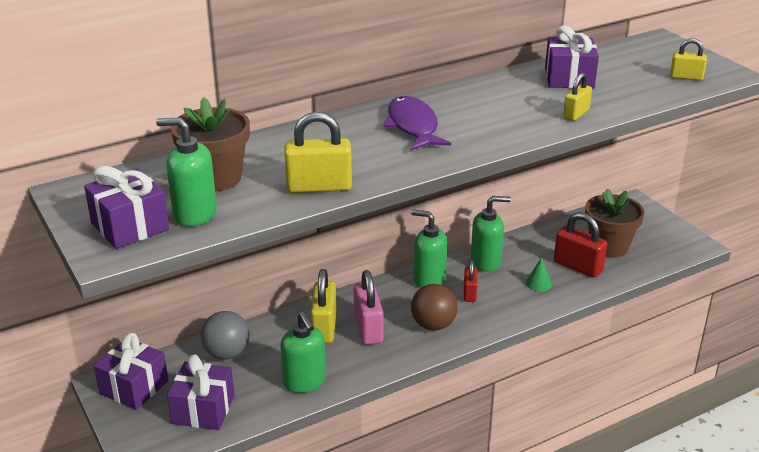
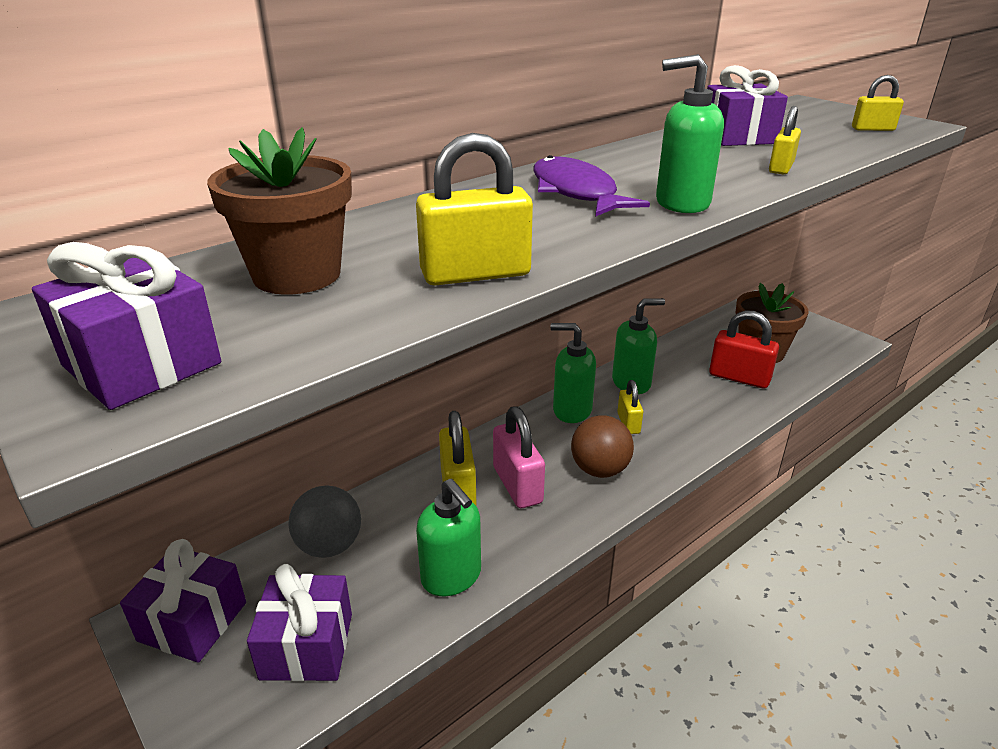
camera: 10 degrees left, 0 degrees up
(194, 214) = (268, 332): green soap dispenser -> green soap dispenser (681, 203)
(469, 293) = (628, 423): red padlock -> yellow padlock
(538, 283) = (704, 402): green cone -> none

